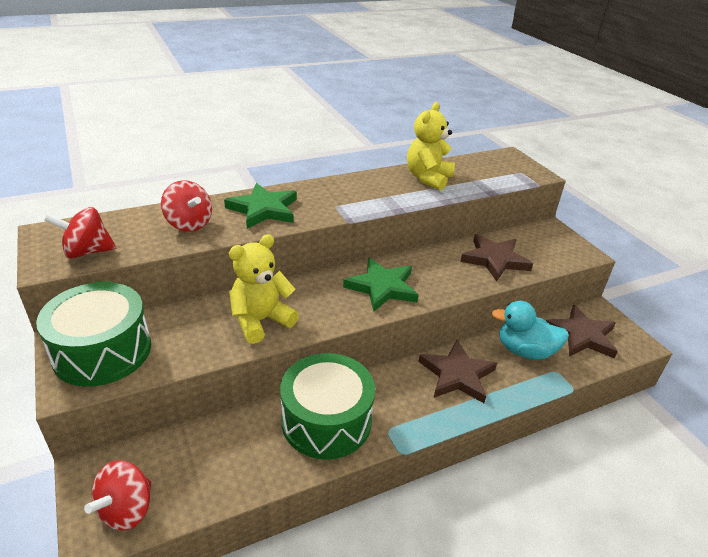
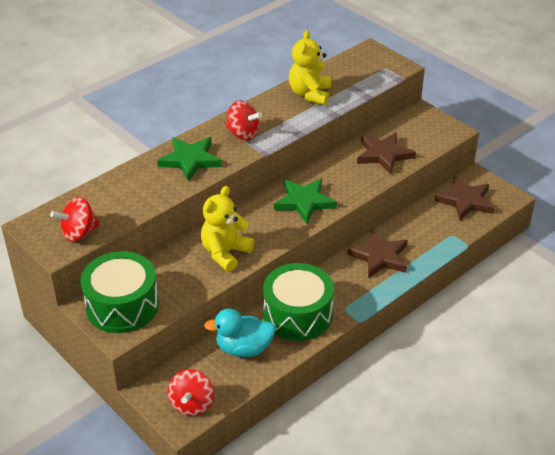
camera: 15 degrees left, 5 degrees up
(189, 224) = (139, 189): red spinning top -> red spinning top (243, 134)
(525, 351) = (425, 225): turquoise duck -> turquoise duck (244, 348)

